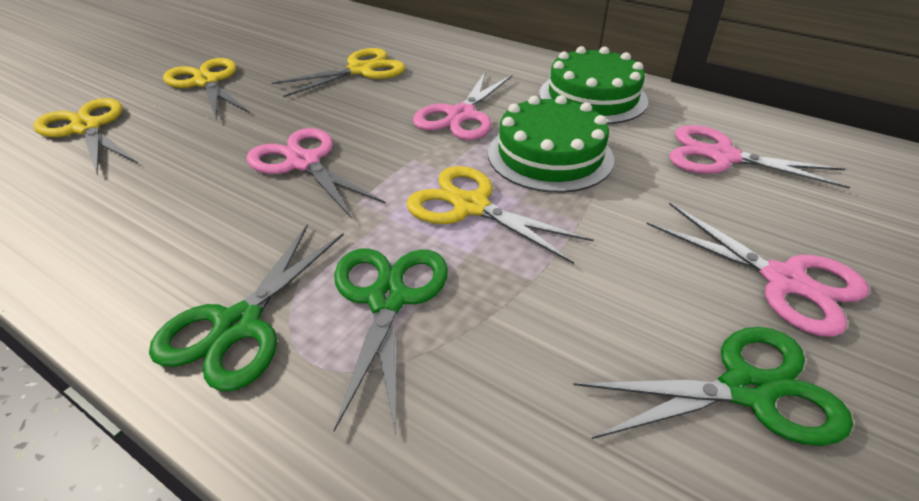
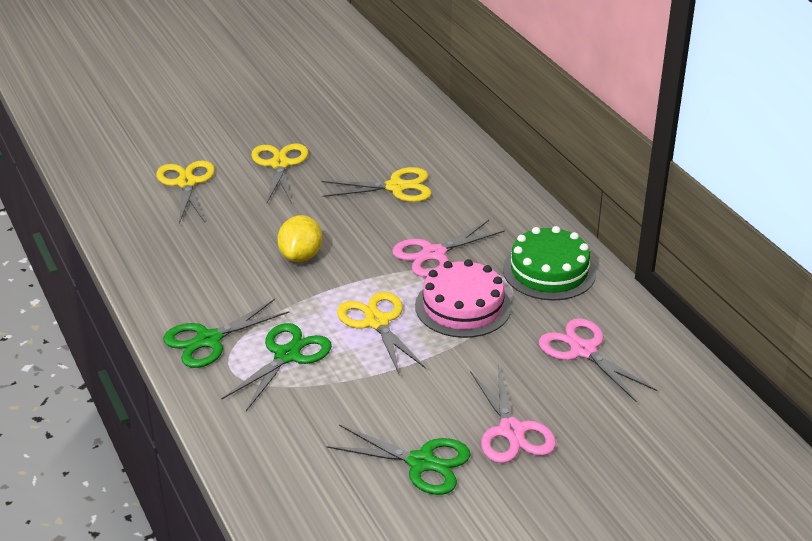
camera: 30 degrees right, 5 degrees down
(303, 163) = (301, 256): pink scissors -> yellow lemon
(550, 155) = (463, 306): green cake -> pink cake

